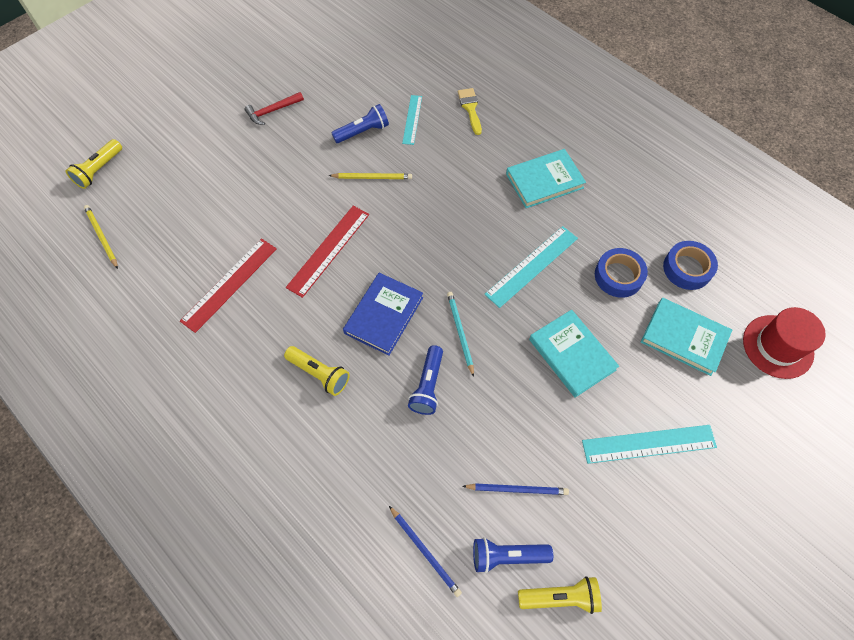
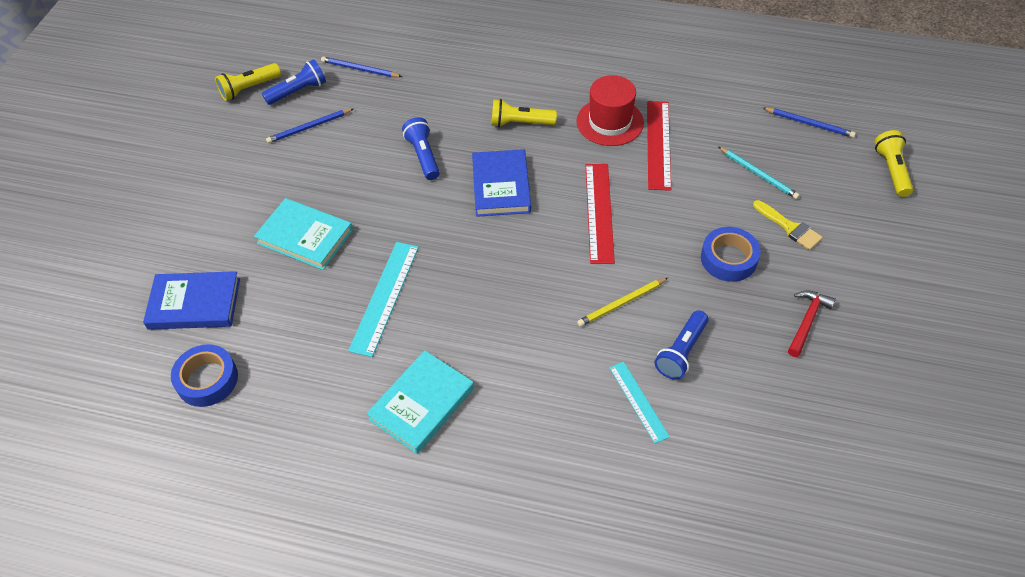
camera: 150 degrees right, 10 degrees down
(101, 237) = (809, 124): yellow pencil -> blue pencil
(460, 332) = (421, 205): turquoise pencil -> turquoise pencil (758, 174)
(470, 108) = (578, 460): yellow brush -> yellow brush (789, 227)
(618, 276) = (285, 332): blue tape -> blue tape (728, 259)
(649, 444) = (207, 202): turquoise ruler -> none
(684, 338) = (194, 303): turquoise book -> blue book
(777, 346) = (89, 343): red hat -> red hat (610, 122)

